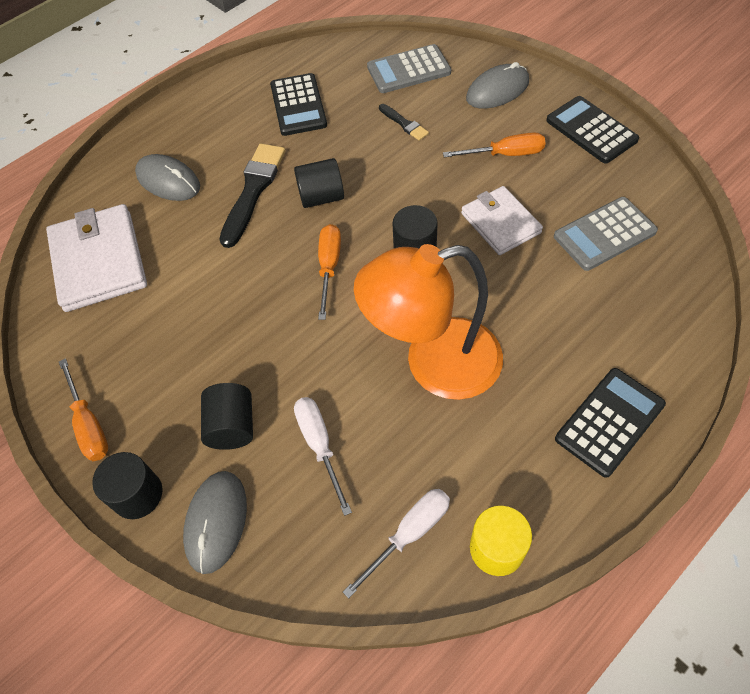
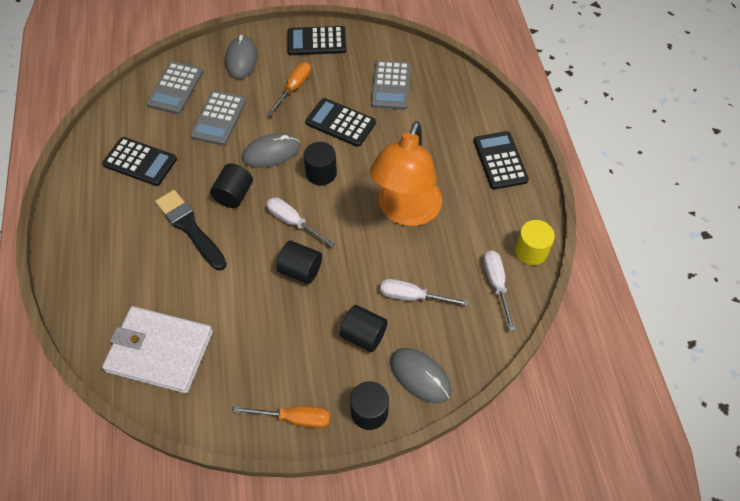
camera: 60 degrees left, 0 degrees up
(168, 181) = (128, 273): grey mouse -> grey mouse (271, 152)
(273, 313) = (300, 270): none -> black cylinder
(329, 267) = (293, 222): orange screwdriver -> white screwdriver
(404, 124) = (218, 118): black brush -> grey calculator
(500, 223) = (340, 123): white wallet -> black calculator

